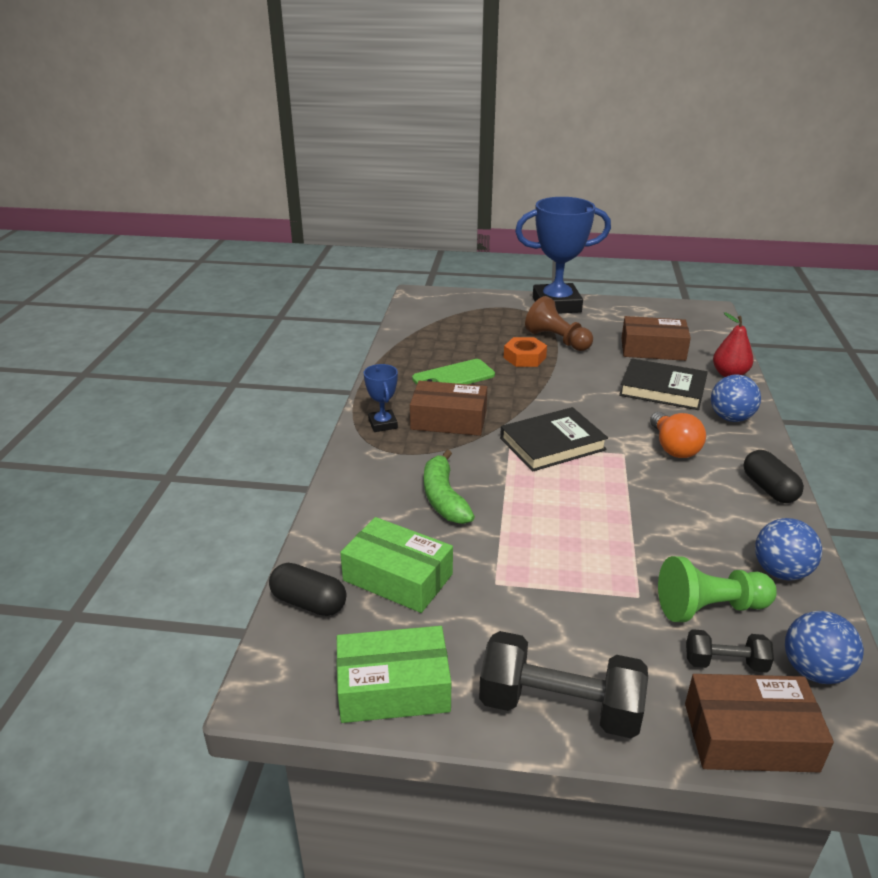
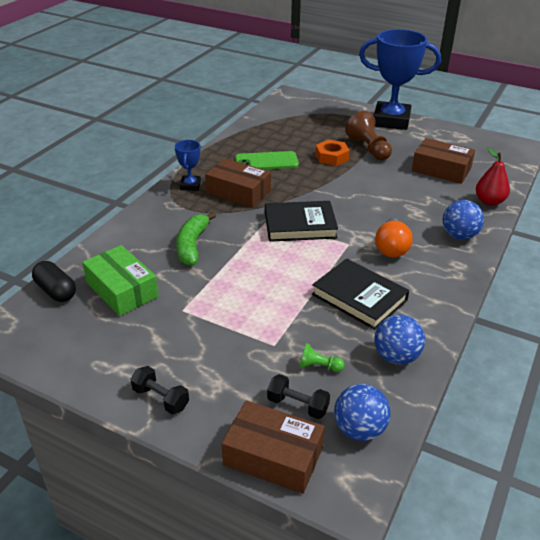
camera: 20 degrees right, 5 degrees up
(393, 687) = (68, 356): green box -> none
(559, 707) = (161, 398): black dumbbell -> black dumbbell, size x0.52
(662, 389) = (421, 202): black book -> black book (359, 297)
(709, 608) = (319, 366): green pawn -> green pawn, size x0.51
(769, 488) = (442, 295): black capsule -> none

